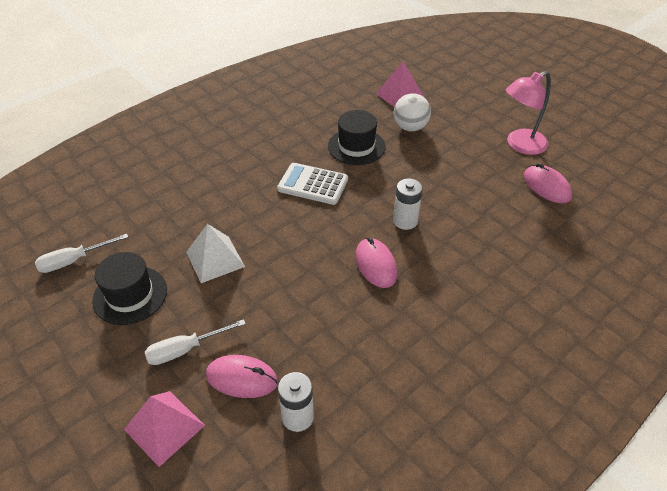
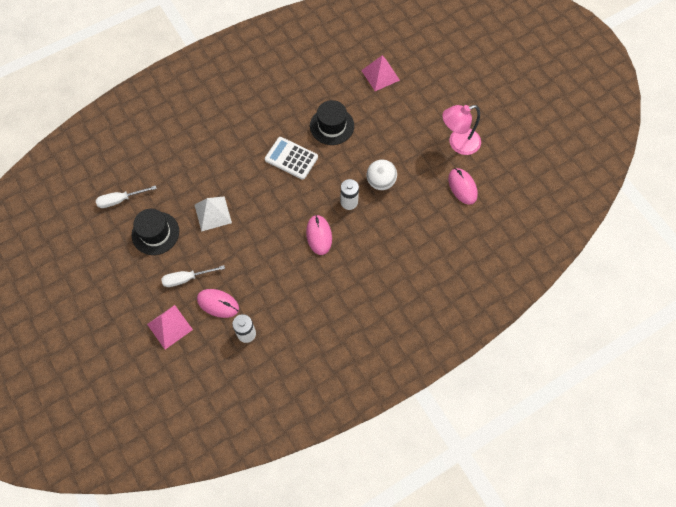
camera: 10 degrees right, 20 degrees up
(410, 127) = (378, 112): white ball -> white ball (380, 182)

